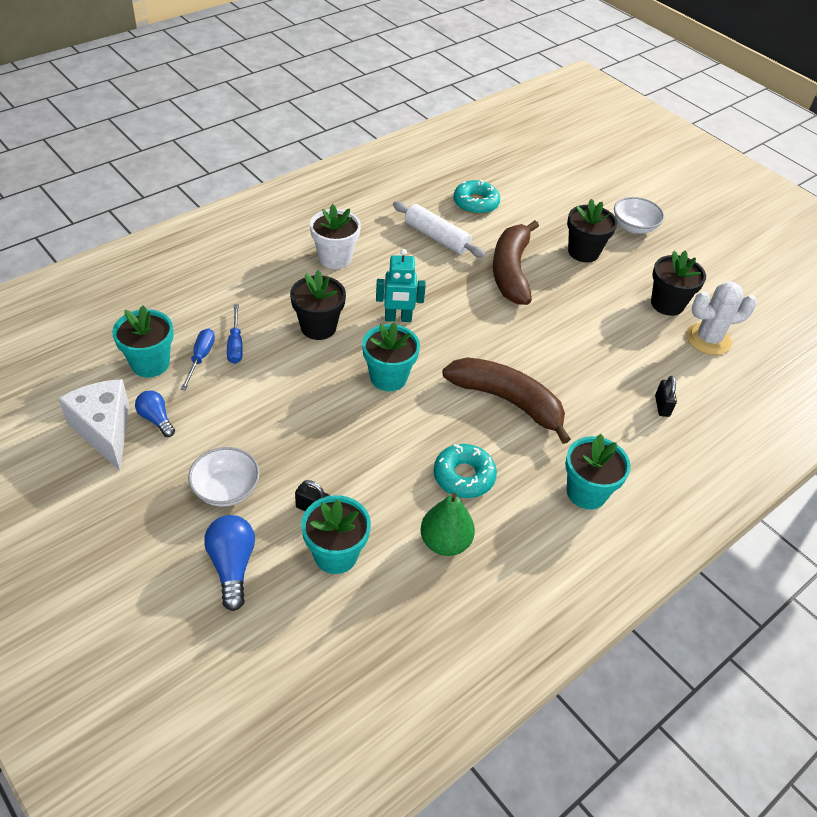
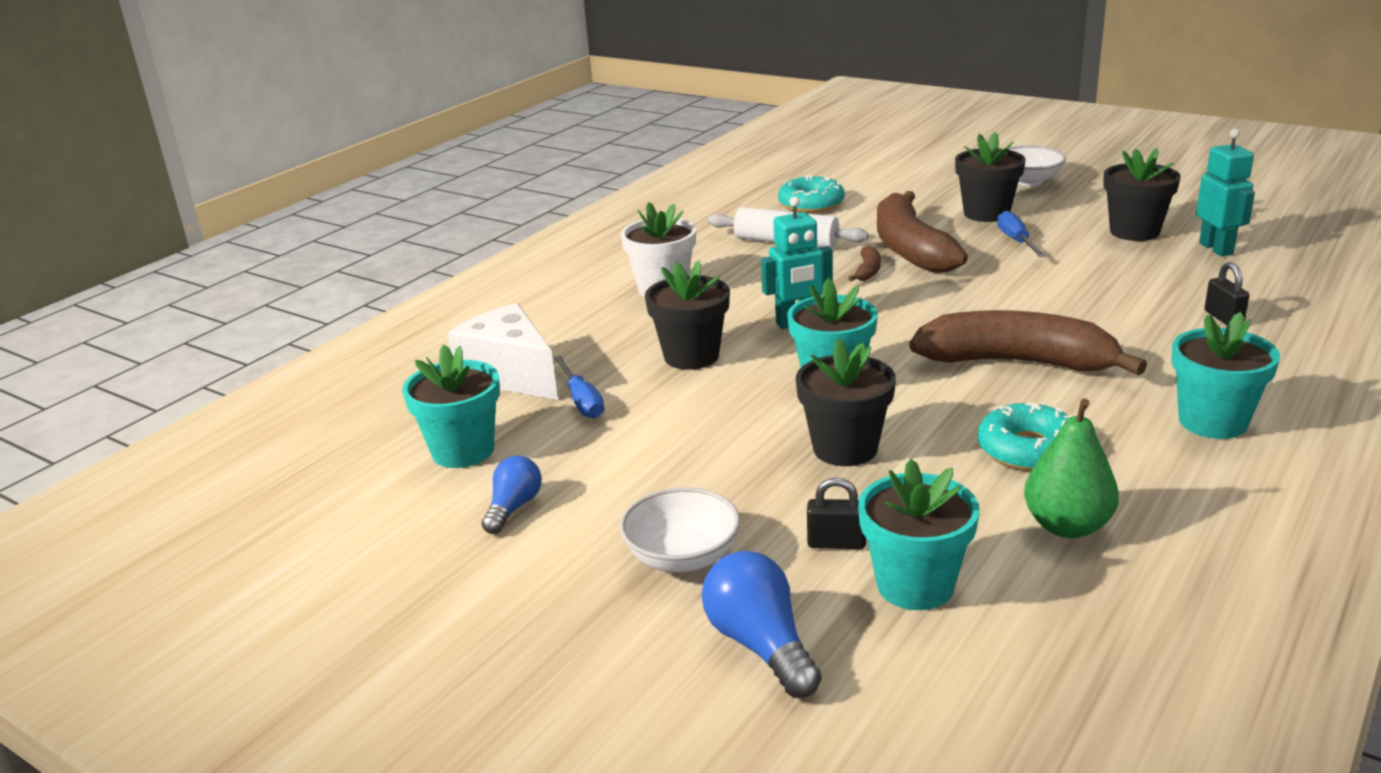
camera: 10 degrees left, 20 degrees down
(104, 430) = (436, 541): white cheese -> white cheese (510, 375)
(156, 419) = (513, 508): blue light bulb -> blue light bulb turned 75 degrees clockwise
(201, 358) = (538, 426): blue screwdriver -> blue screwdriver (1016, 241)
(361, 438) = (845, 448): none -> black flower pot
(470, 284) = (868, 271): none -> brown banana
(708, 339) = (1216, 249): white cactus -> turquoise robot

